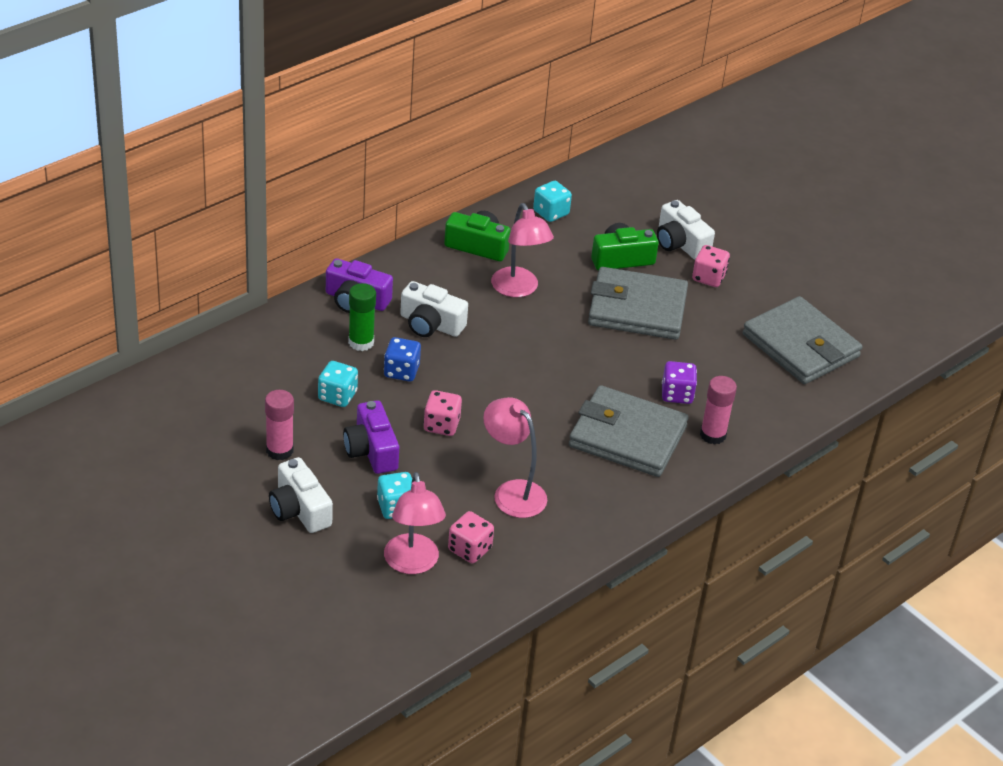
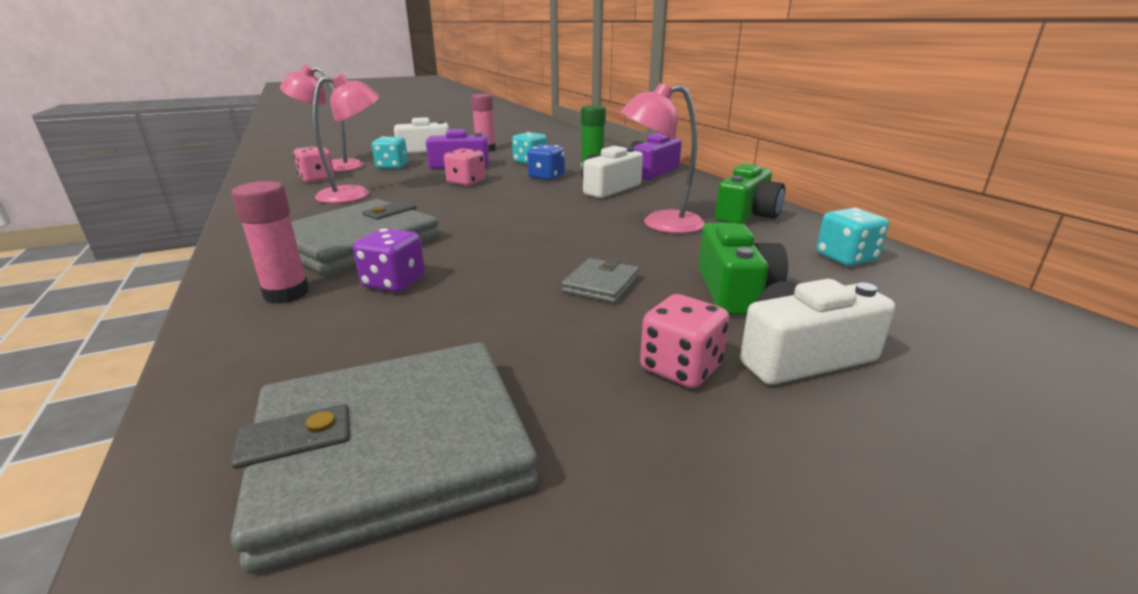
camera: 110 degrees right, 15 degrees down
(637, 309) = (601, 284): grey wallet -> grey wallet, size x0.44

